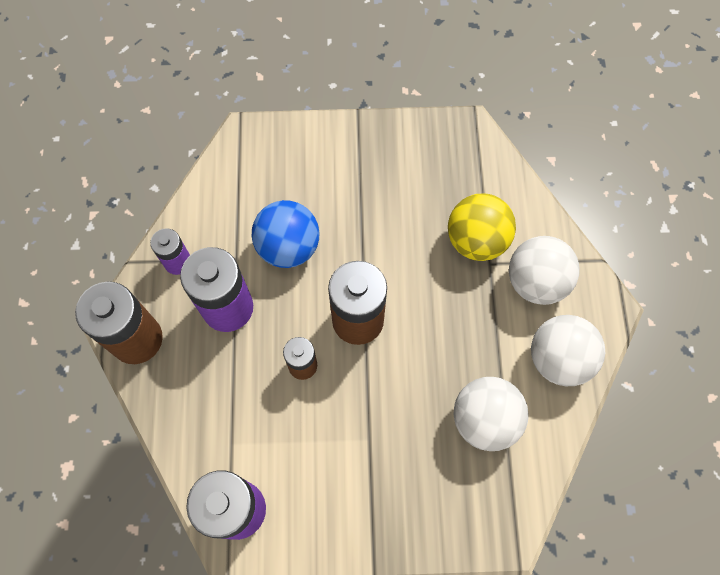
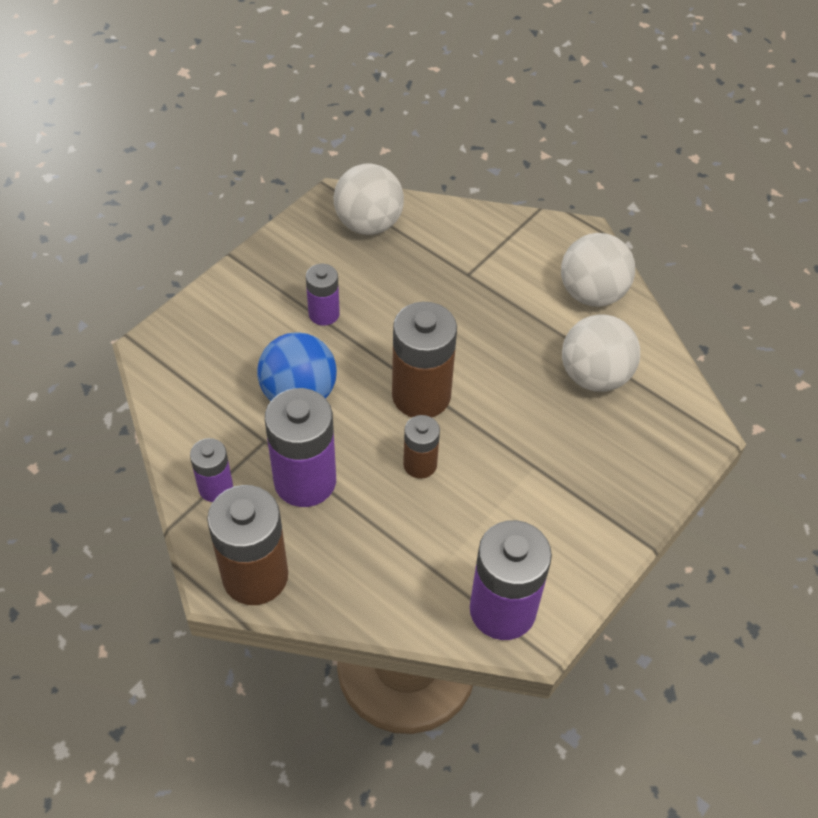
camera: 50 degrees left, 15 degrees down
(365, 205) = (324, 314): none -> purple battery
(476, 240) = (439, 267): yellow ball -> none
(535, 282) = (515, 259): white ball -> white ball (368, 224)

